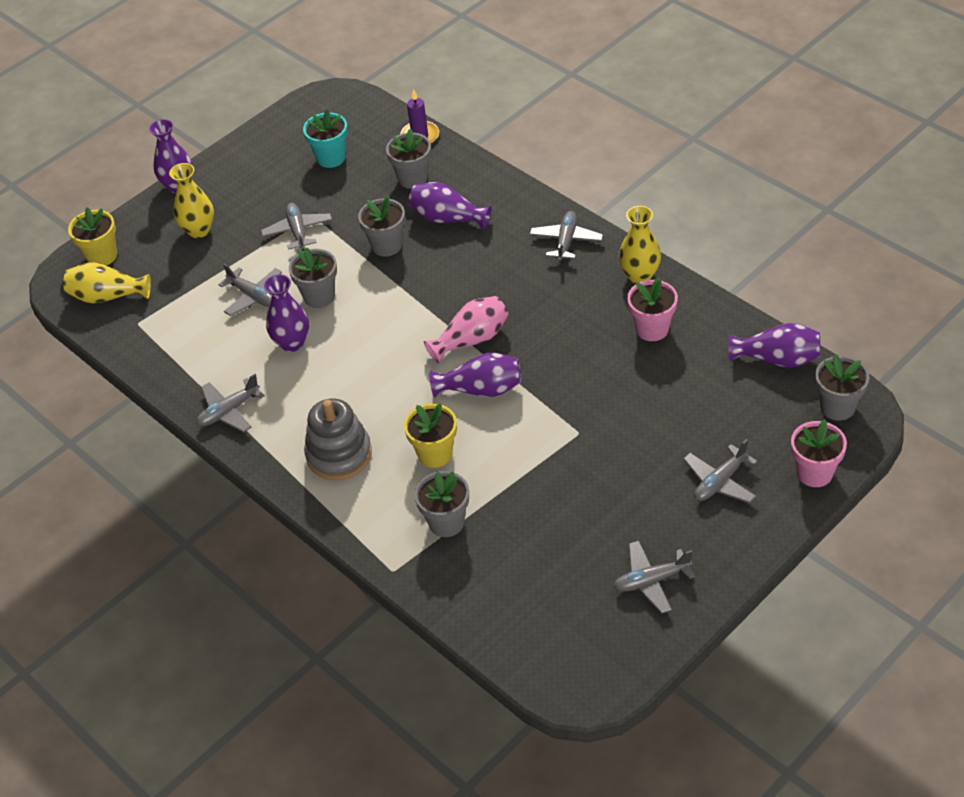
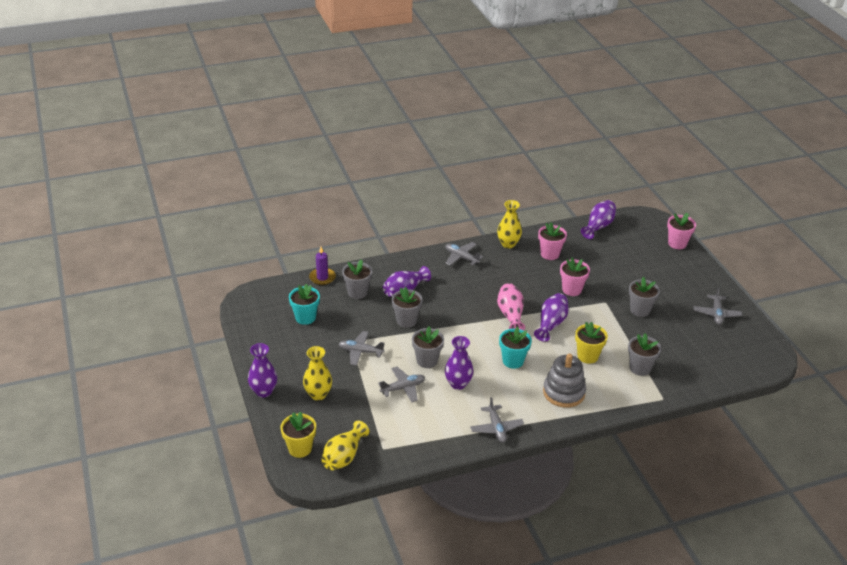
camera: 70 degrees left, 10 degrees down
(372, 379) = (513, 361): none -> turquoise flower pot
(581, 384) = (572, 289): none -> pink flower pot
(720, 482) = (666, 271): grey plane -> none
(837, 407) = (641, 222): grey flower pot -> grey flower pot (640, 310)

